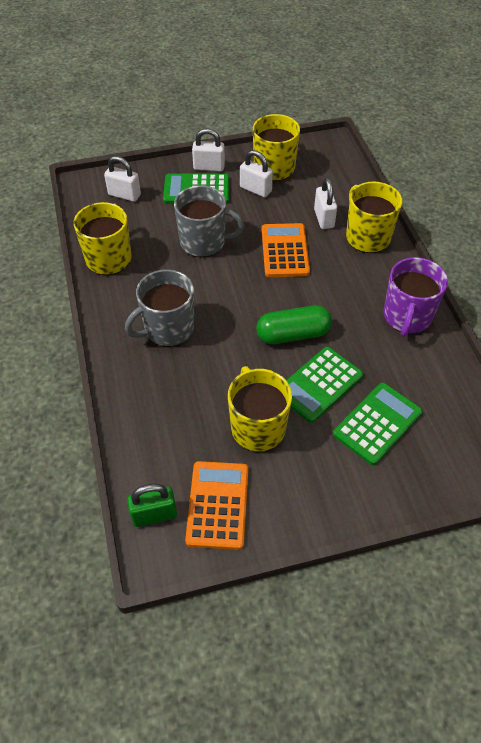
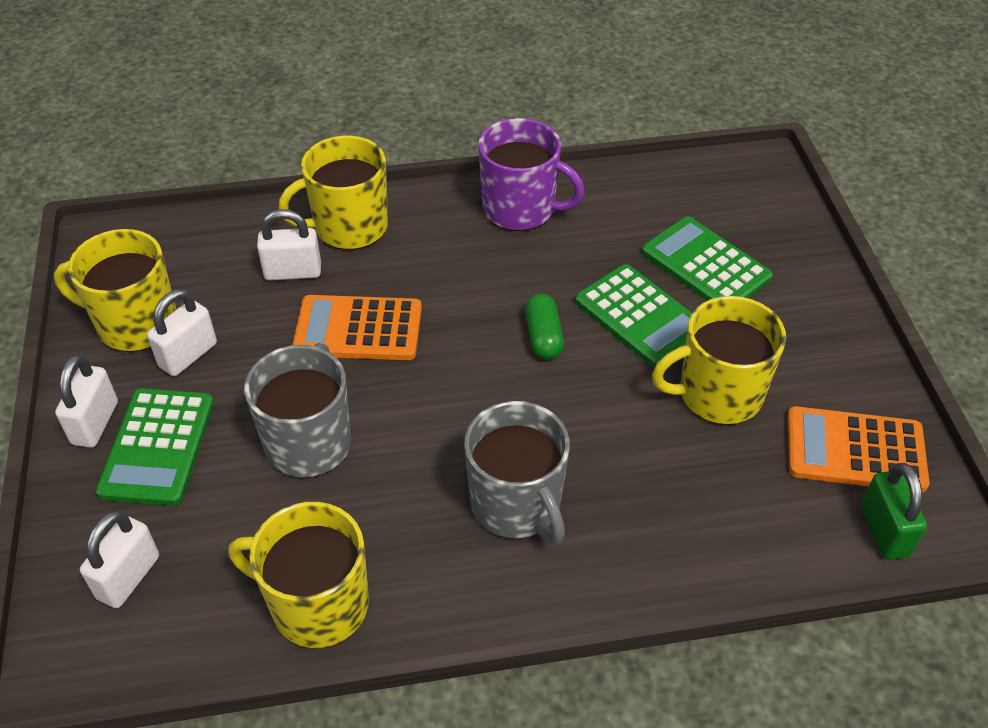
camera: 85 degrees left, 5 degrees down
(293, 334) = (543, 336): green capsule -> green capsule, size x0.64

